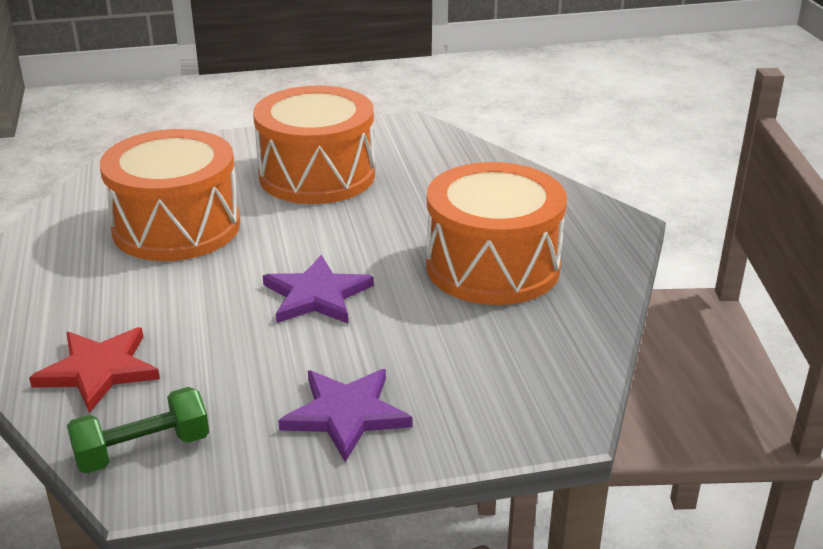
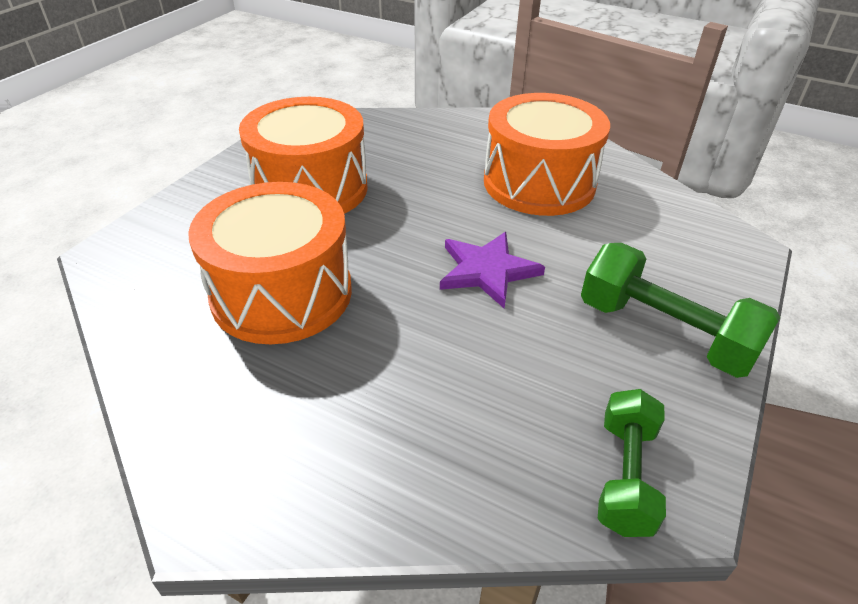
camera: 50 degrees left, 10 degrees up
(99, 370) = (467, 451): red star -> none
(346, 414) = (664, 332): purple star -> green dumbbell

